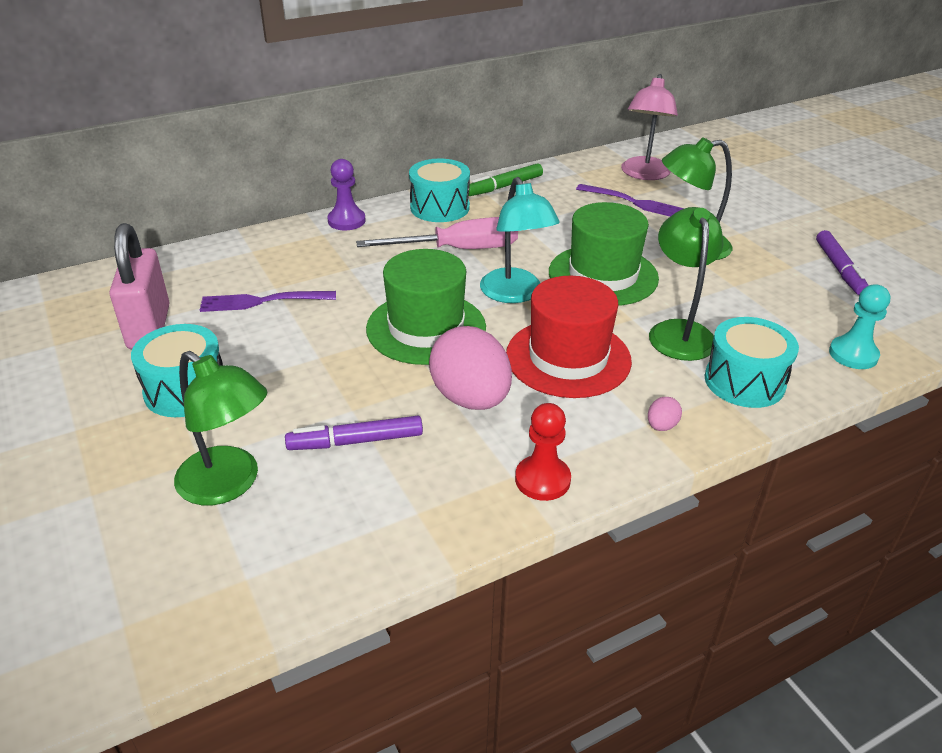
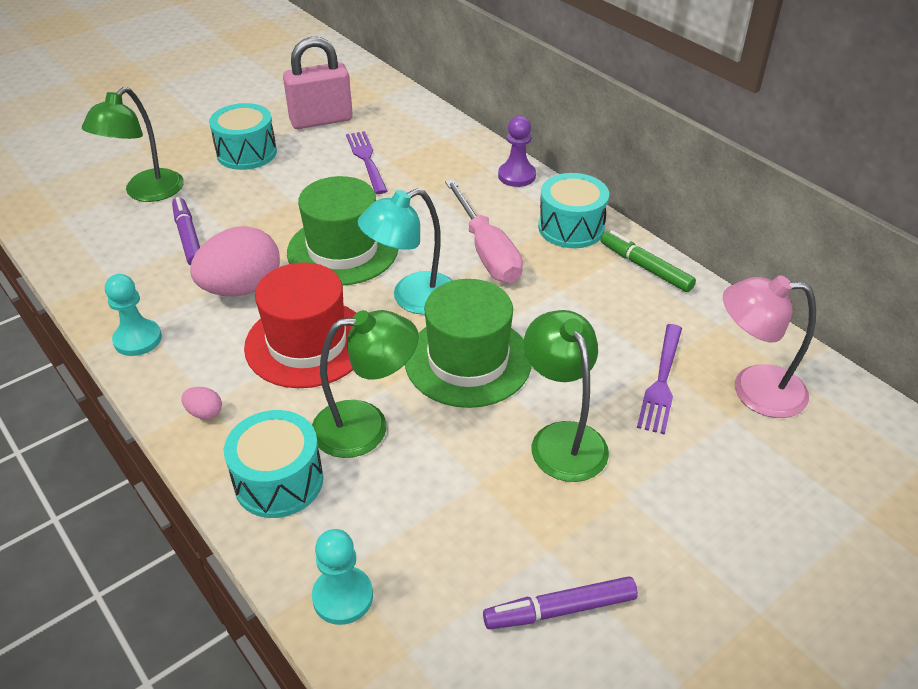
camera: 80 degrees right, 5 degrees up
(542, 480) = (138, 339): red pawn -> turquoise pawn

